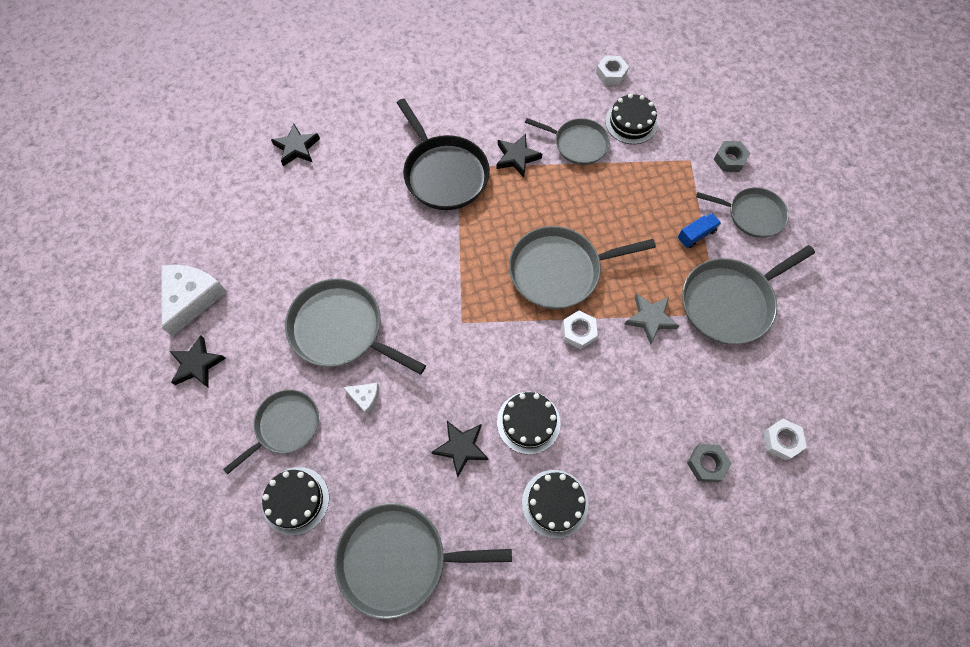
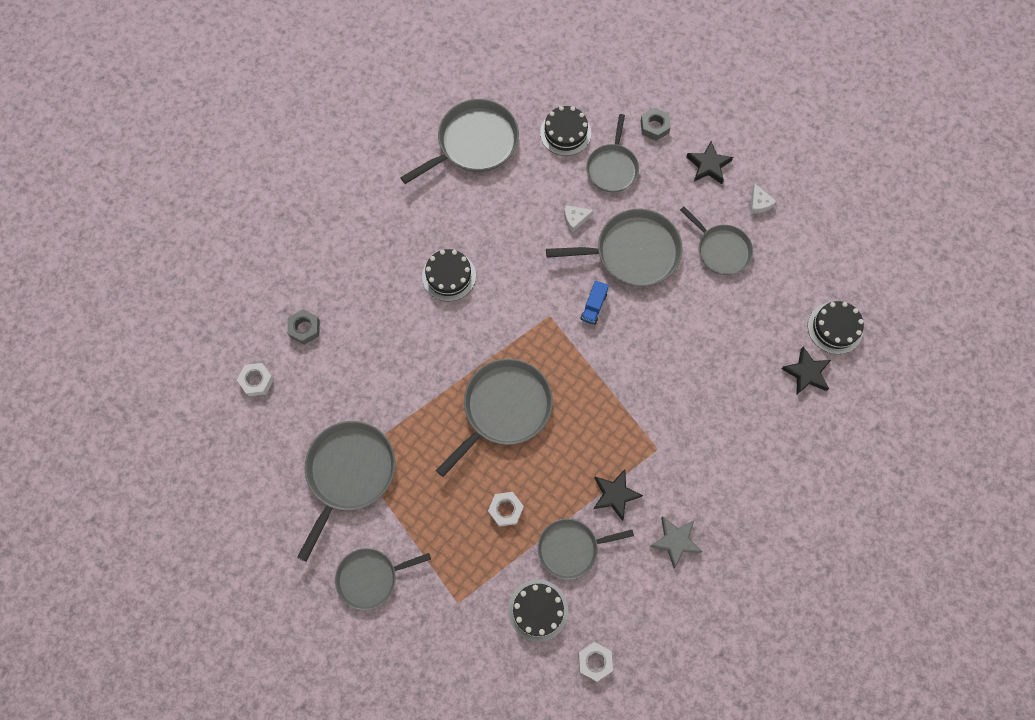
camera: 145 degrees right, 5 degrees up
(192, 298) = (759, 203): white cheese -> white cheese, size x0.48
(265, 280) = (721, 250): none -> grey pan
(444, 173) = (664, 434): black pan -> none
(461, 448) = (483, 230): black star -> none
(555, 503) = (396, 236): black cake -> black cake (835, 328)
(578, 332) = (455, 366): white nut -> white nut (506, 509)
(650, 318) = (406, 415): grey star -> grey star (675, 541)
(696, 235) = (410, 521): blue truck -> blue truck (593, 307)
(729, 159) = (421, 630): grey nut -> grey nut (654, 127)

